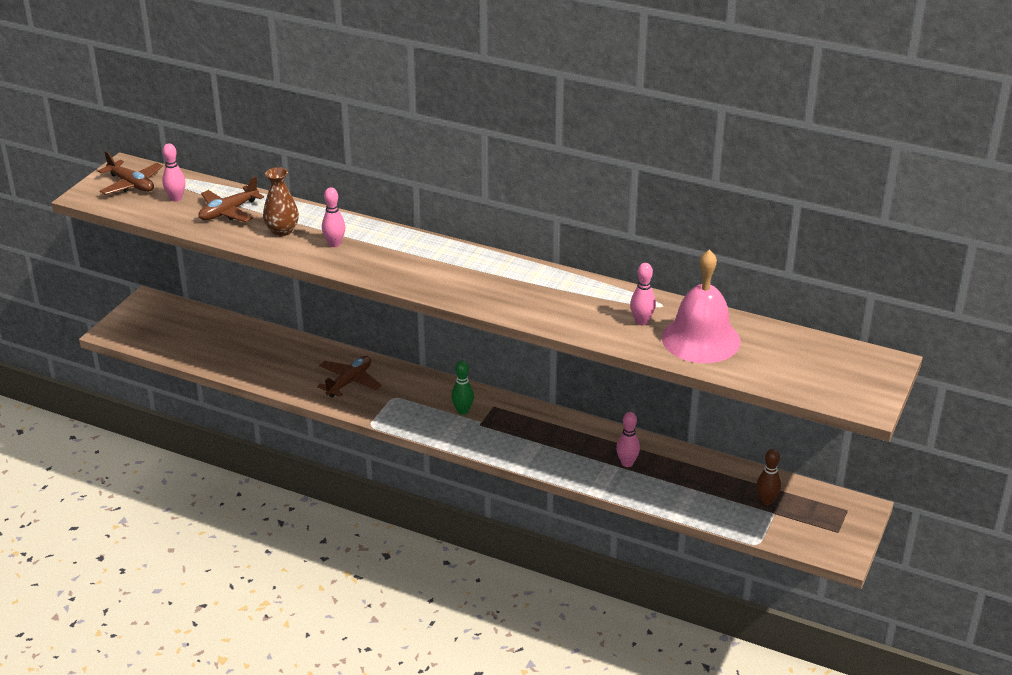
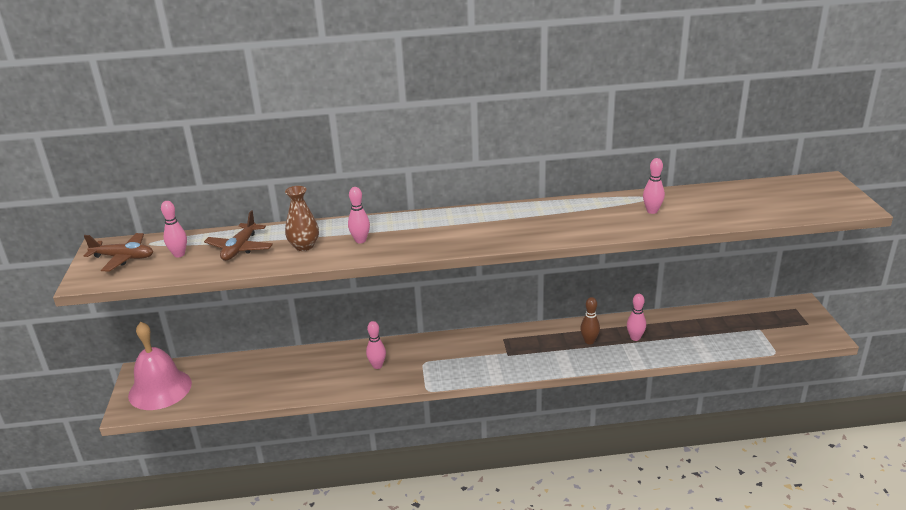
camera: 30 degrees left, 5 degrees down
(349, 382) = (377, 365): brown plane -> pink bowling pin
(463, 411) = (485, 351): green bowling pin -> none
(701, 339) = (704, 207): pink bell -> pink bell (160, 389)
(766, 501) = (745, 324): brown bowling pin -> brown bowling pin (589, 341)

